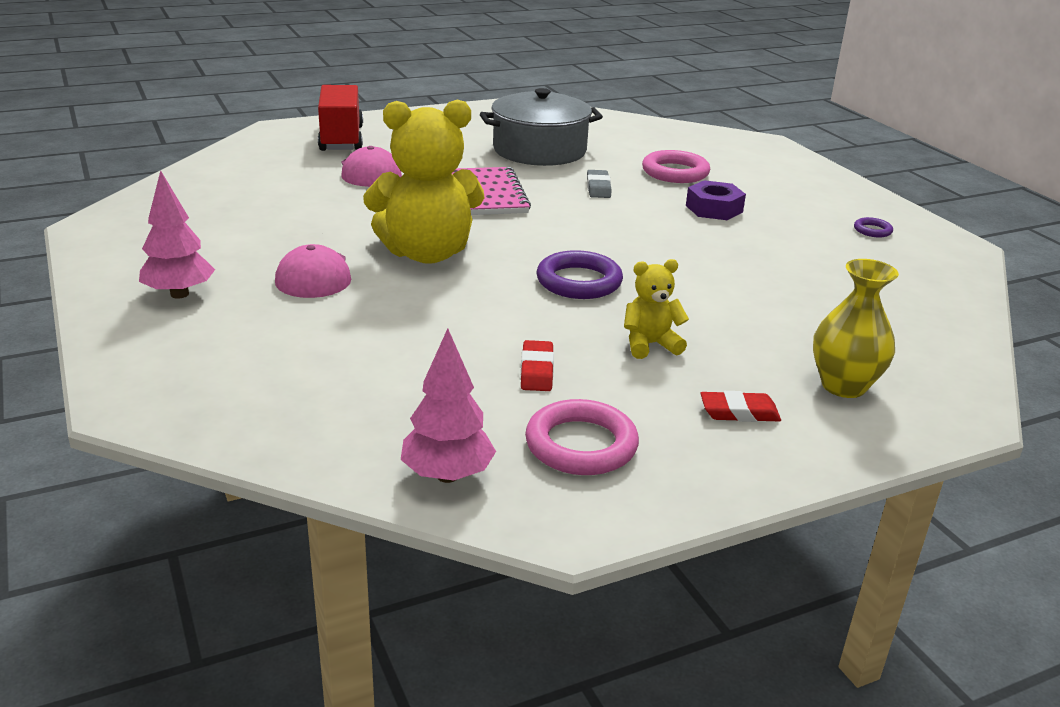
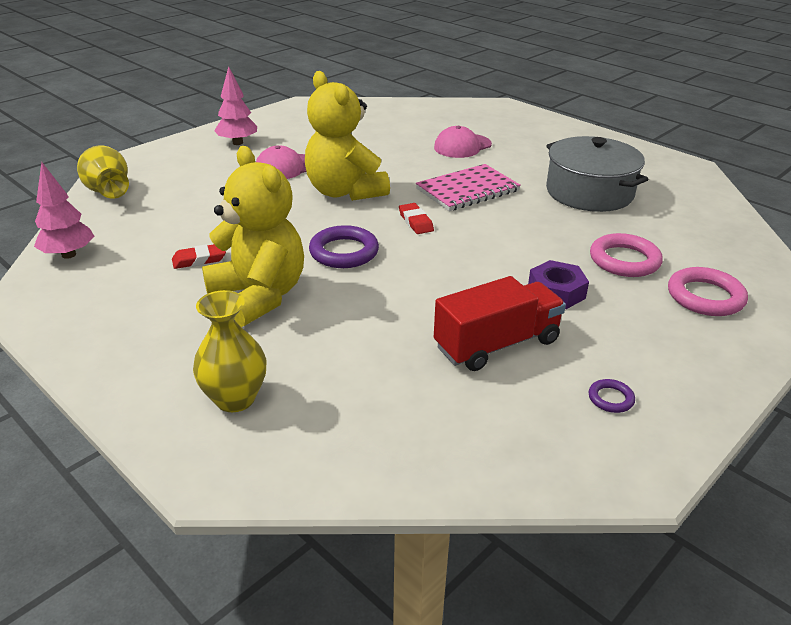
camera: 70 degrees right, 5 degrees up
(249, 423) = (109, 193): none -> yellow vase
(341, 139) = (510, 125): red truck -> red truck (497, 344)
(581, 445) = (111, 291): pink ring -> pink ring (705, 297)
(598, 188) = (537, 230): grey eraser -> none
(650, 345) = (259, 296): yellow teddy bear -> yellow teddy bear, size x2.07
(739, 412) = (172, 348): red eraser -> red eraser (416, 222)

